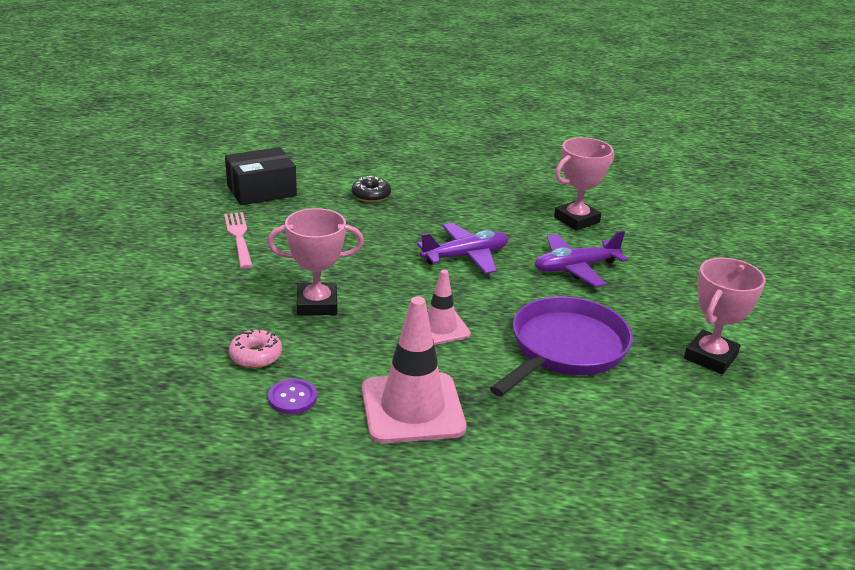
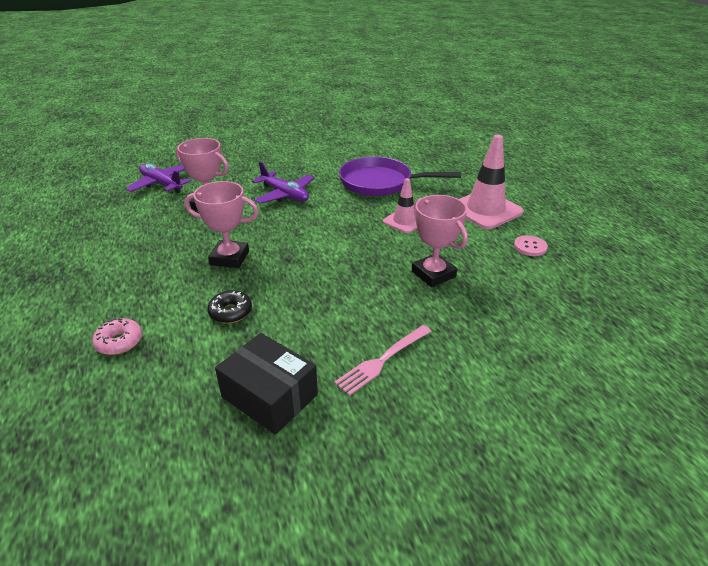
camera: 115 degrees left, 5 degrees up
(256, 356) = (516, 275): pink donut -> pink donut (119, 342)
(292, 398) = (530, 247): purple button -> pink button
(465, 256) = (306, 235): purple plane -> purple plane (161, 184)
(710, 357) = (344, 150): pink trophy -> pink trophy (229, 258)

